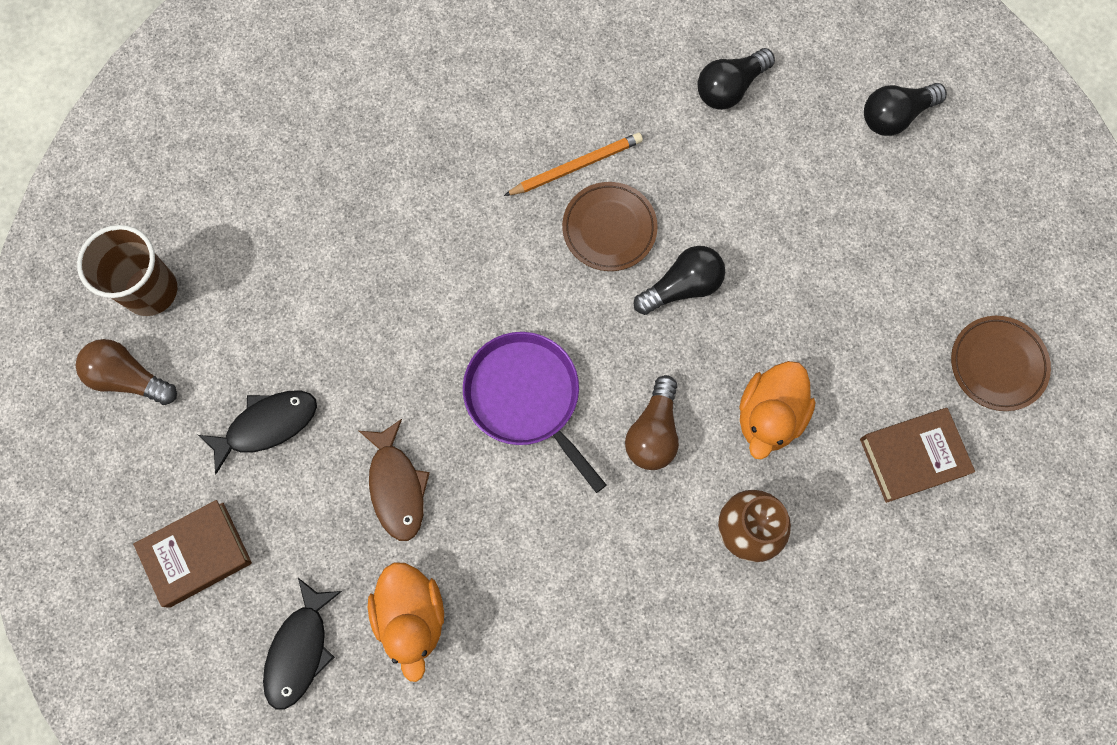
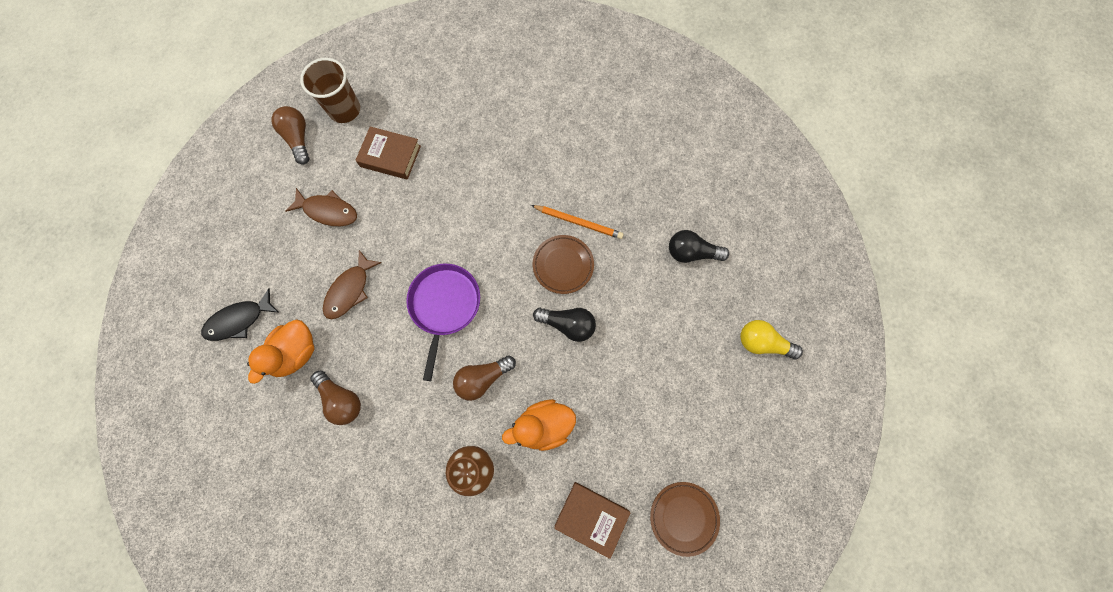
camera: 45 degrees right, 0 degrees up
(197, 554) = (245, 238): brown book -> brown book (390, 156)
(266, 425) = (328, 211): black fish -> brown fish
(523, 611) = (341, 400): none -> brown light bulb
(895, 116) = (762, 343): black light bulb -> yellow light bulb

